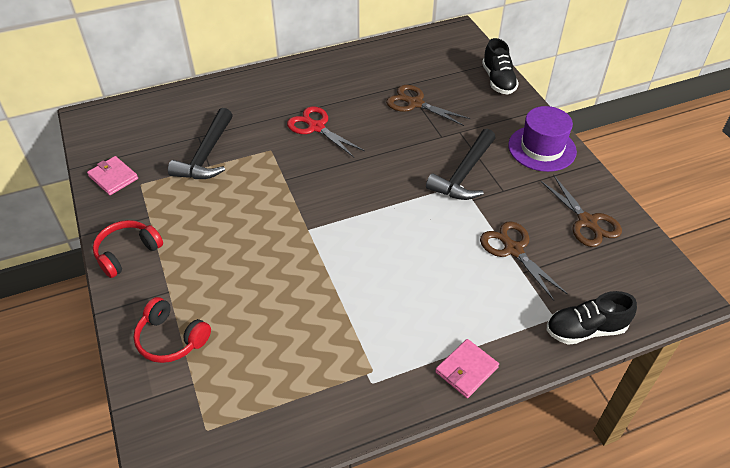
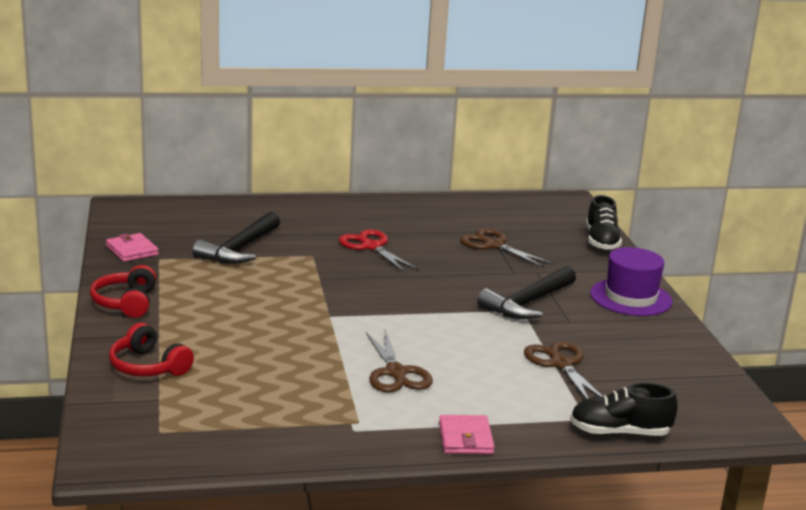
camera: 10 degrees right, 25 degrees down
(127, 253) = (126, 303): red headphones -> red headphones turned 60 degrees counterclockwise
(466, 370) = (465, 438): pink wallet -> pink wallet turned 60 degrees counterclockwise
(587, 222) = (660, 358): brown scissors -> brown scissors (396, 373)

